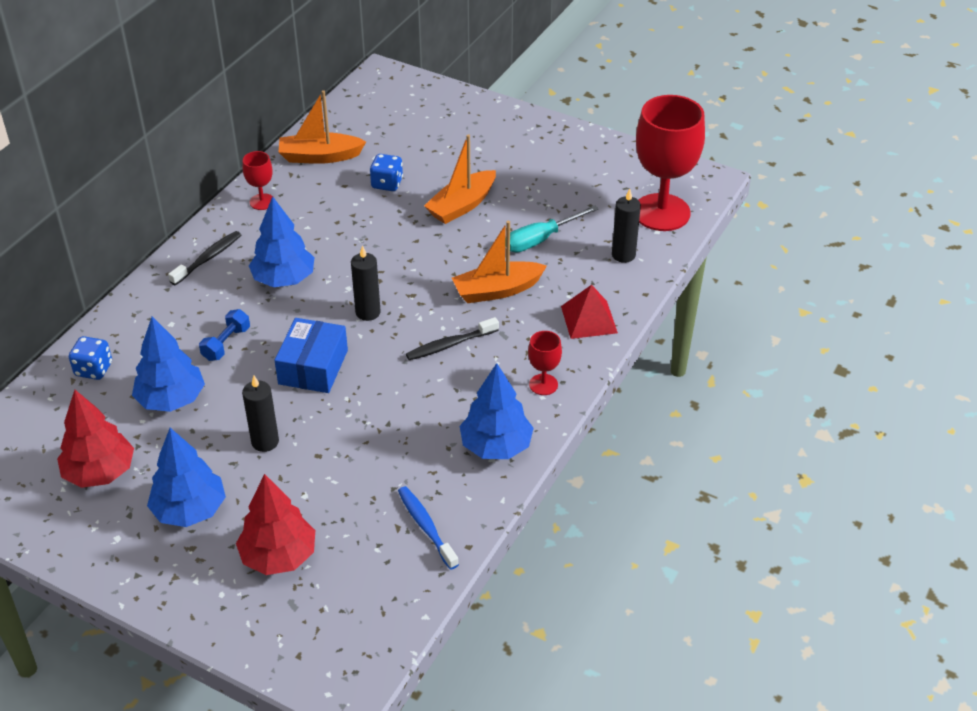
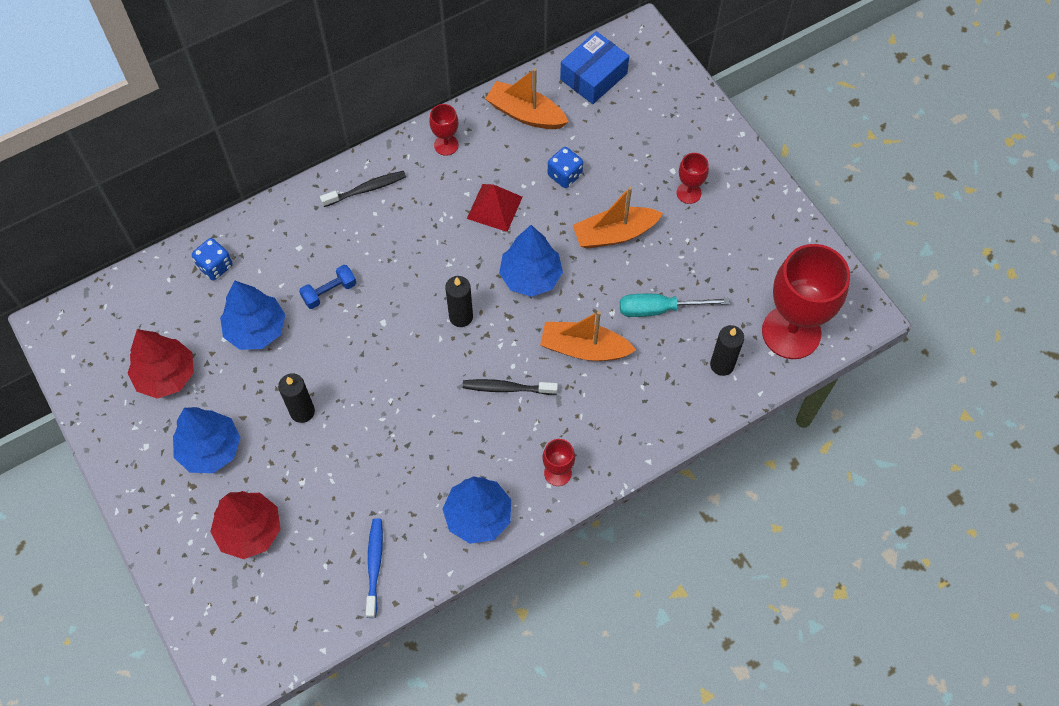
camera: 30 degrees right, 20 degrees up
(284, 279) = (414, 244): blue tree -> blue tree (531, 277)
(313, 367) = (383, 353): blue box -> blue box (593, 76)
(503, 157) = (688, 193): none -> red goblet
(588, 319) = (642, 422): red pyramid -> red pyramid (494, 207)

